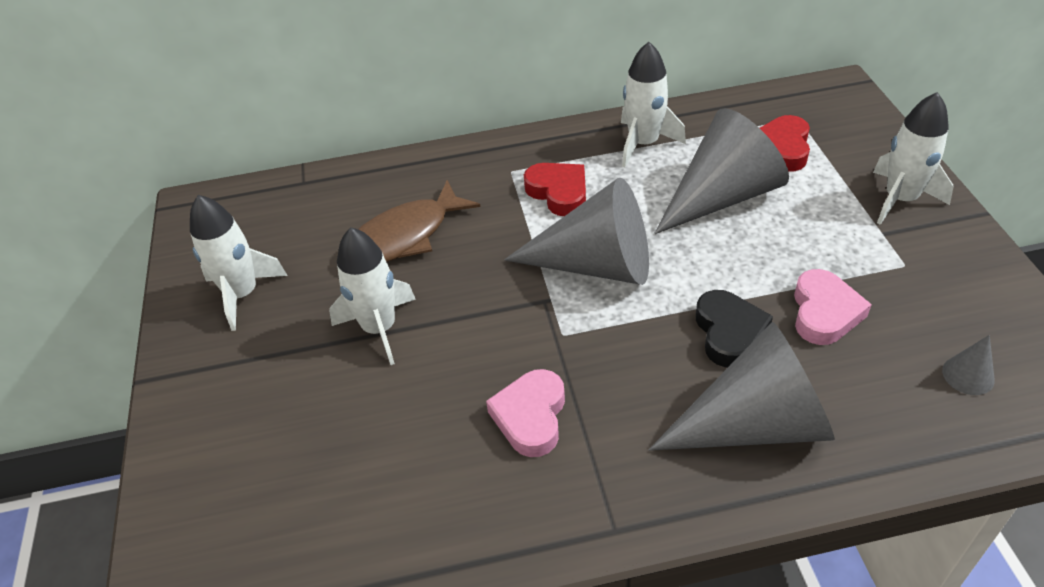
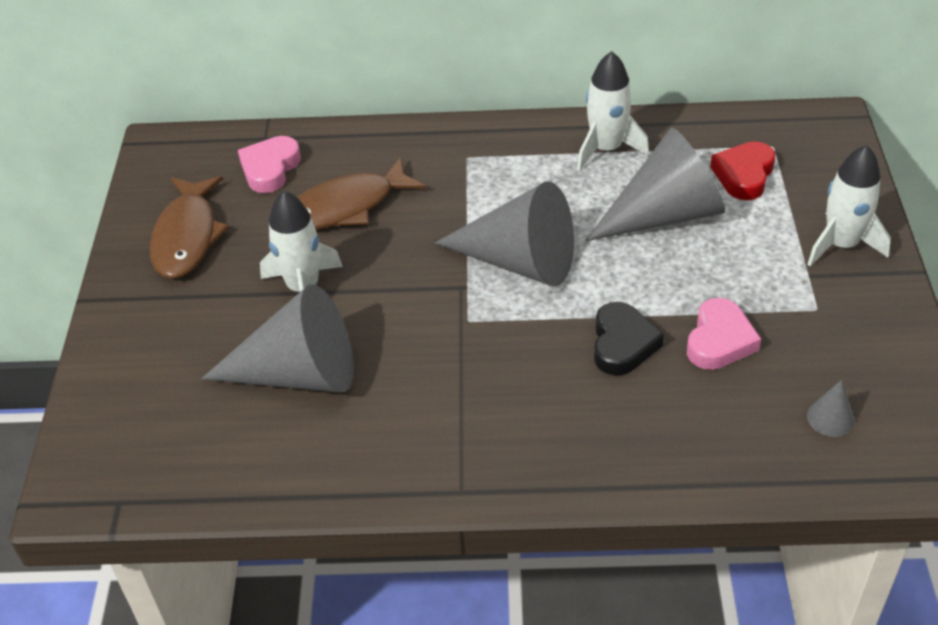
camera: 10 degrees right, 0 degrees up
(243, 294) = (187, 237): white rocket -> brown fish
(531, 416) = (417, 387): pink heart -> pink heart (270, 168)
(558, 192) = (506, 186): red heart -> none
(754, 424) = (615, 427): grey cone -> grey cone (298, 374)

